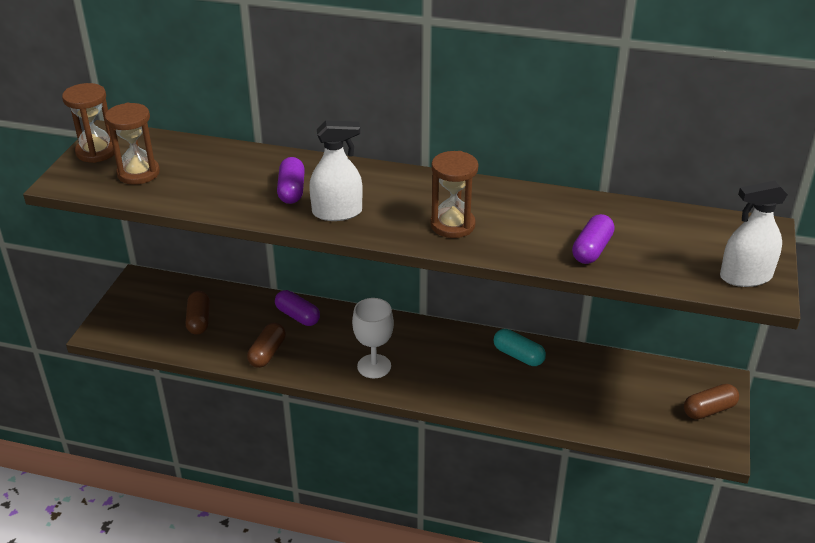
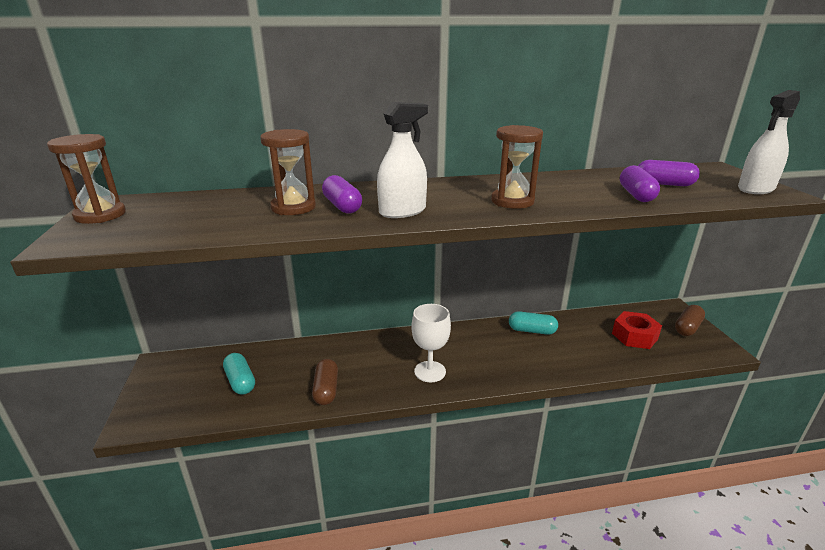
camera: 25 degrees left, 10 degrees down
(138, 173) = (163, 221): brown hourglass -> brown hourglass (293, 207)
(199, 320) = (240, 381): brown capsule -> turquoise capsule
(297, 316) = (334, 352): purple capsule -> purple capsule (664, 184)
(631, 399) = (634, 336): none -> red nut

